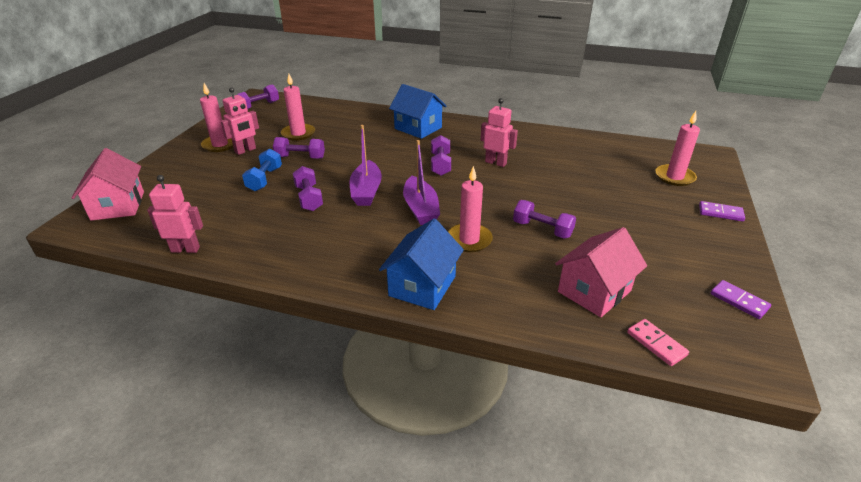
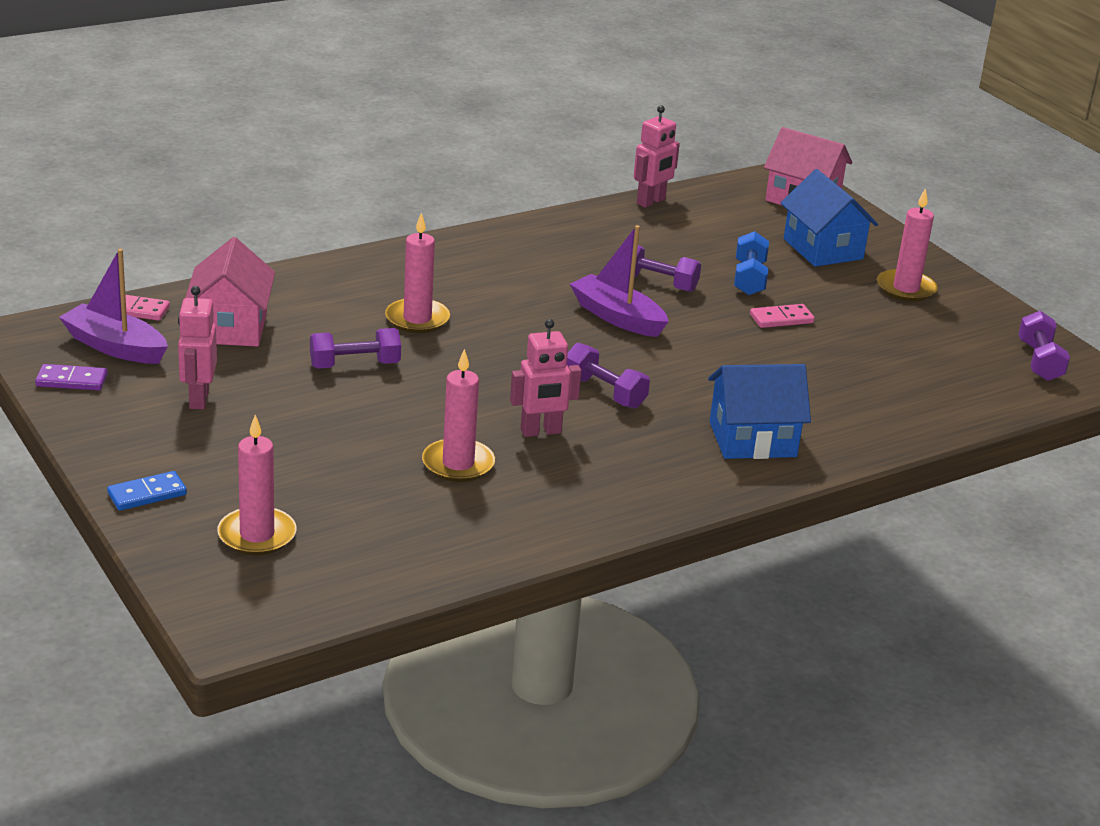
camera: 130 degrees right, 5 degrees down
(245, 150) = (860, 296): pink robot -> pink robot (198, 399)
(264, 179) = (749, 279): blue dumbbell -> blue dumbbell turned 45 degrees clockwise
(298, 134) = (870, 347): pink candle -> pink candle (458, 464)
(300, 157) = (781, 319): purple dumbbell -> pink domino
(420, 209) = (522, 326): purple boat -> purple boat (115, 347)
(422, 286) = (397, 264): blue house -> blue house (823, 249)
(720, 213) = (147, 494): purple domino -> blue domino

